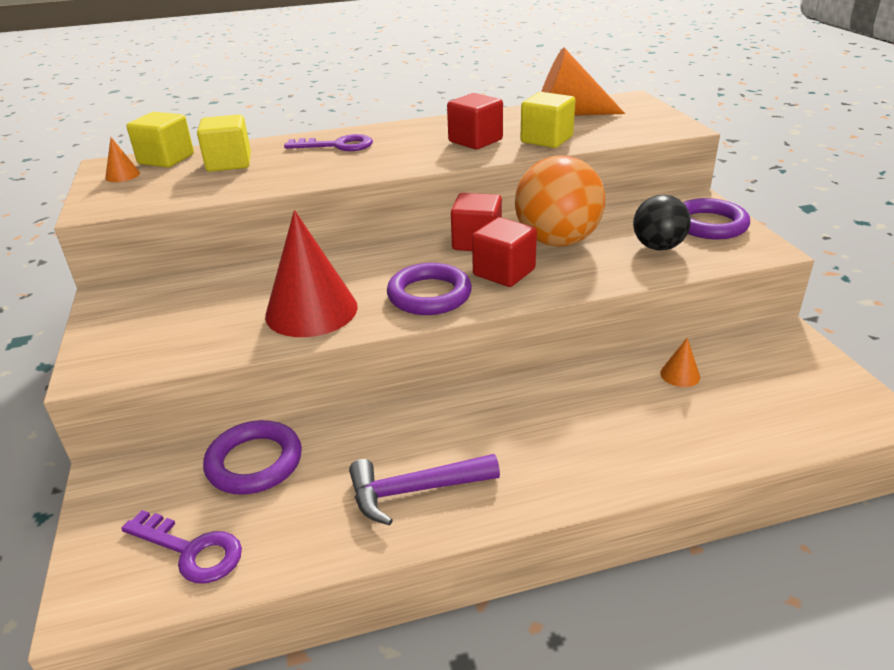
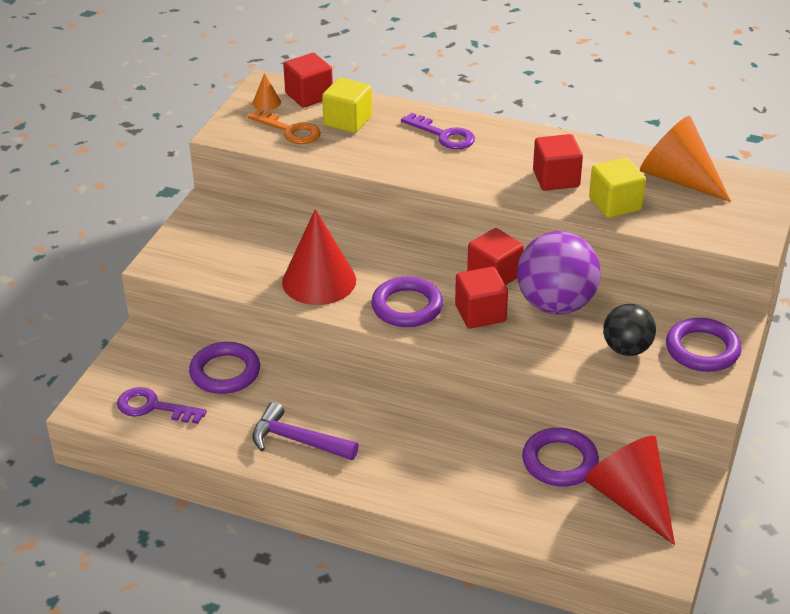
camera: 35 degrees right, 5 degrees up
(166, 159) = (309, 96): yellow cube -> red cube
(173, 185) = (290, 130): none -> orange key
(191, 550) = (153, 407): purple key -> purple key turned 135 degrees clockwise
(557, 241) = (556, 304): orange ball -> purple ball
(680, 375) = (559, 461): orange cone -> purple ring
(774, 374) = (630, 499): none -> red cone

